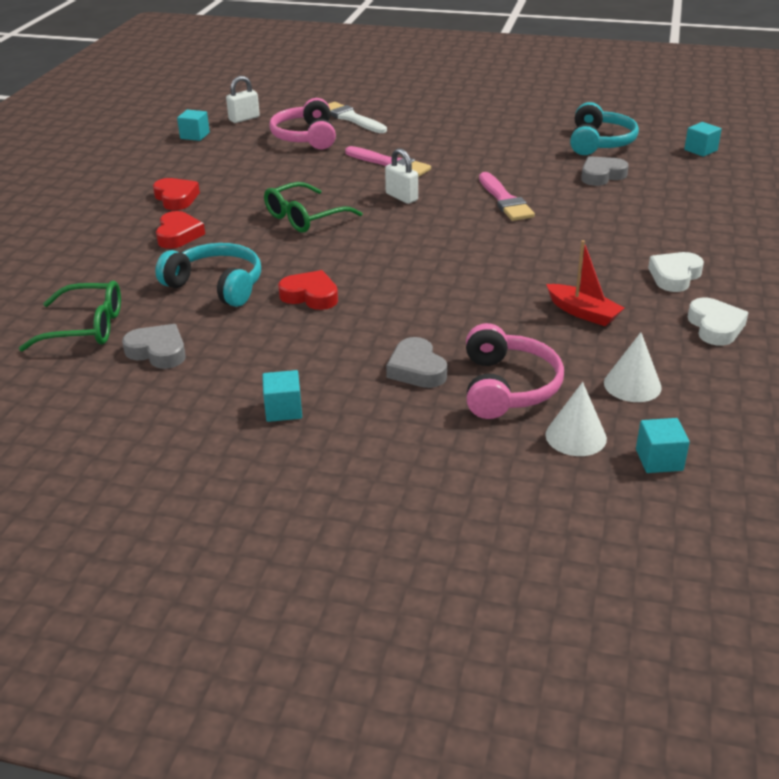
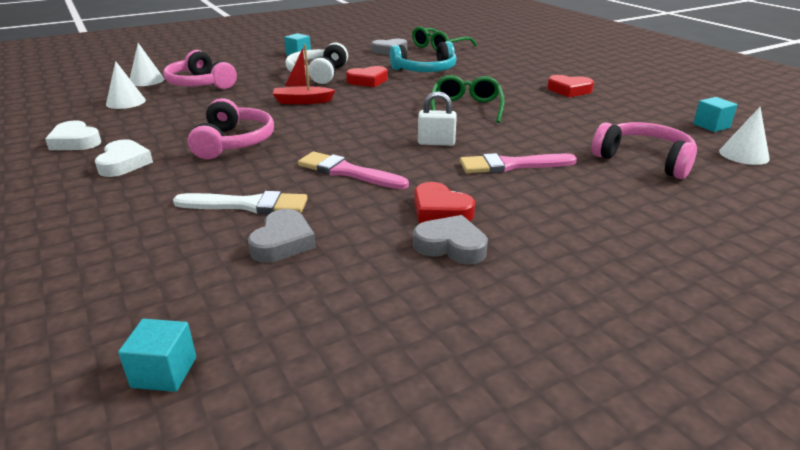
camera: 135 degrees right, 5 degrees down
(178, 235) = (507, 78): red heart -> red heart (440, 210)
(244, 119) = (744, 155): white padlock -> white cone
(339, 338) = (318, 74): none -> white headphones
(351, 118) = (679, 199): white brush -> white brush (248, 205)
(416, 369) = (258, 76): grey heart -> grey heart (451, 246)
(560, 262) = (233, 142): none -> pink headphones
(583, 313) = (185, 121): red boat -> red boat (302, 101)
(599, 142) = (347, 305): turquoise headphones -> none
(659, 460) = (96, 85): turquoise cube -> none

